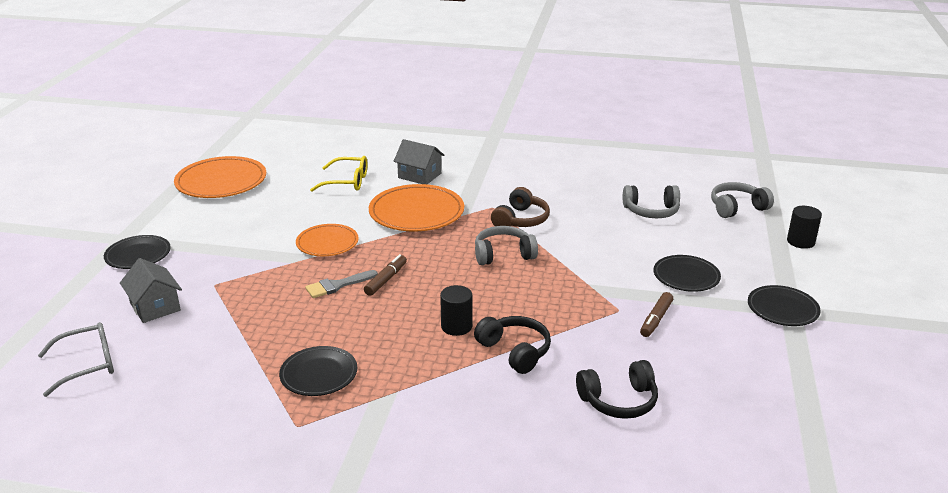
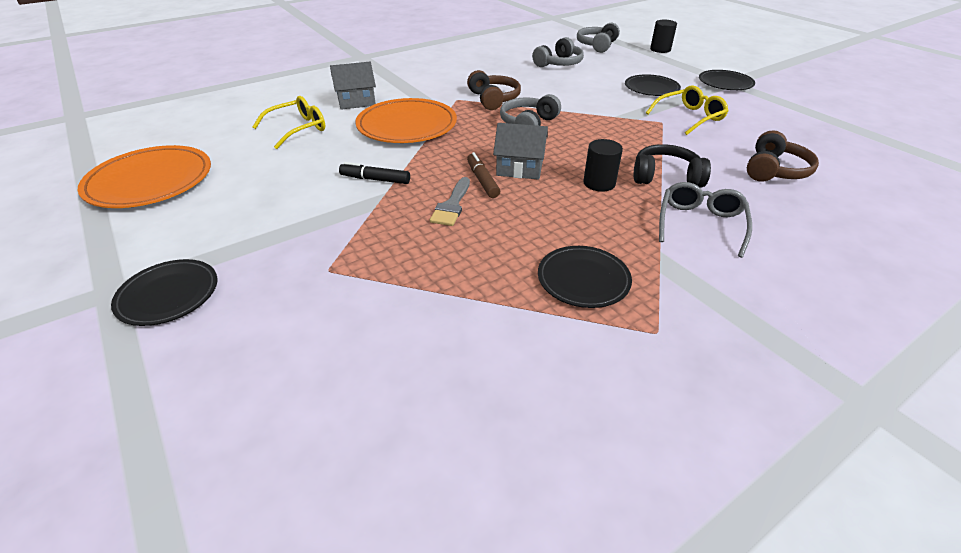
camera: 45 degrees left, 10 degrees up
(87, 364) = (329, 450): grey glasses -> grey glasses (700, 224)
(155, 307) = (297, 331): grey house -> grey house (519, 168)
(327, 243) = (375, 179): orange plate -> black marker
(619, 401) = (774, 170): black headphones -> brown headphones
(656, 319) = (689, 117): brown marker -> yellow glasses

